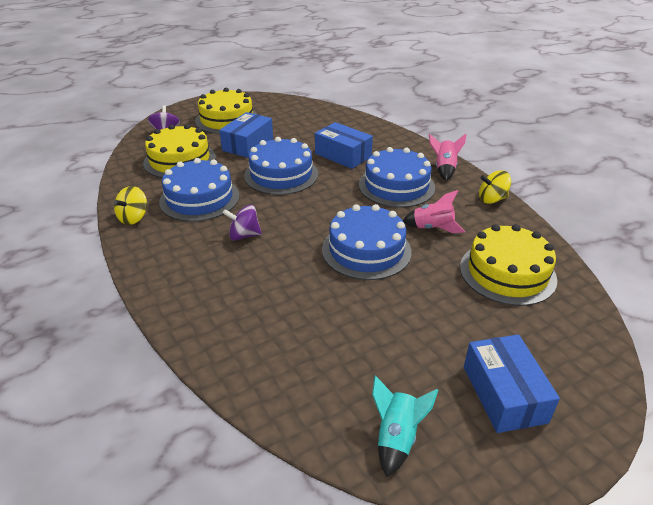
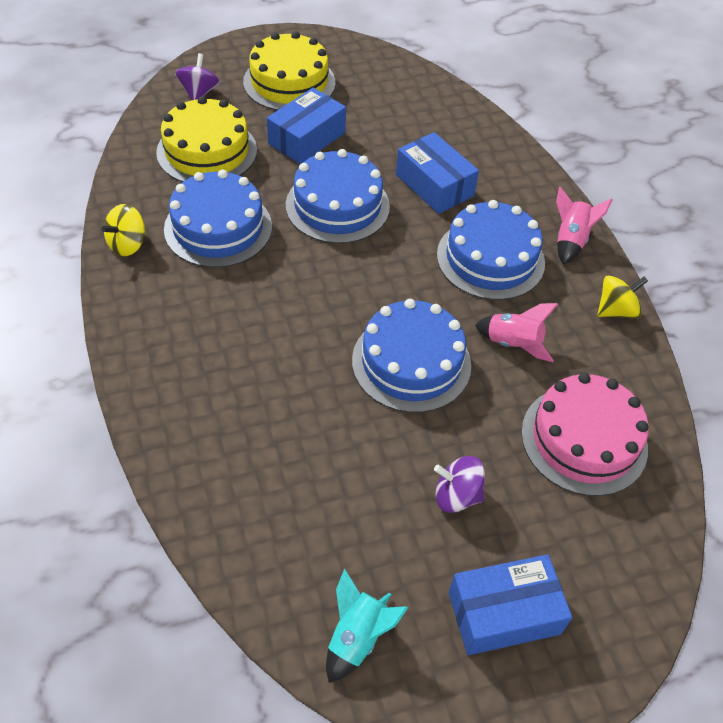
camera: 10 degrees right, 15 degrees up
(244, 235) = (260, 304): purple spinning top -> purple spinning top (456, 495)
(492, 199) = (616, 310): yellow spinning top -> yellow spinning top turned 150 degrees clockwise
(504, 394) = (504, 613): blue box -> blue box turned 75 degrees clockwise
(507, 273) = (584, 439): yellow cake -> pink cake

